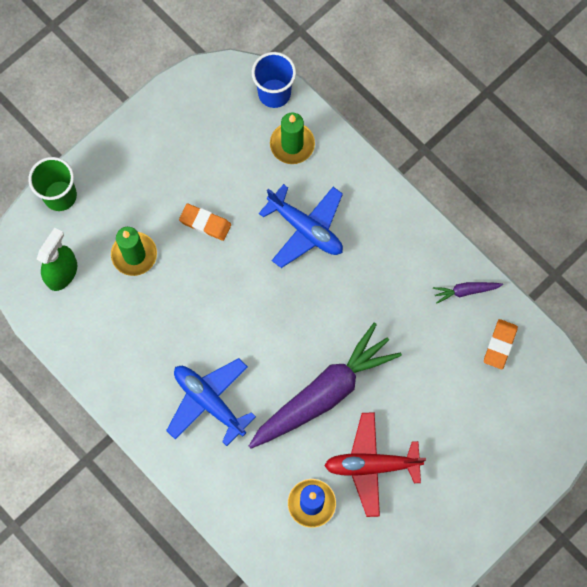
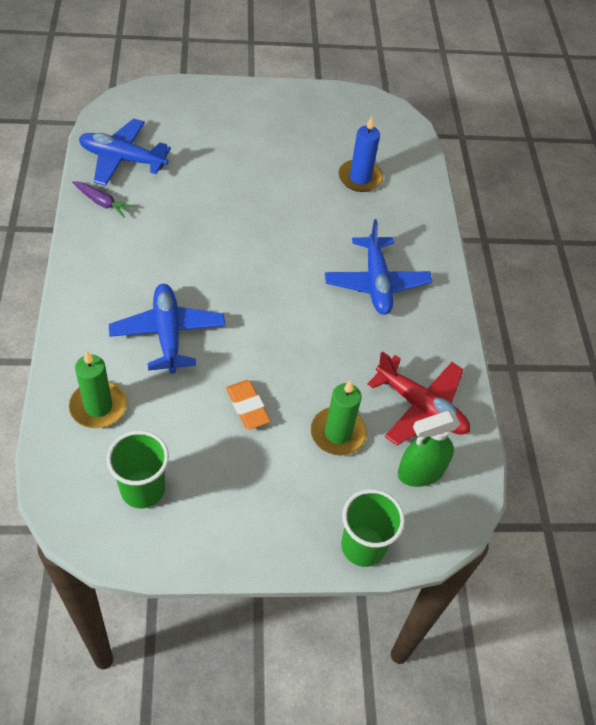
camera: 145 degrees left, 20 degrees down
(213, 121) = (142, 489): none -> green cup
(274, 93) = (58, 465): blue cup -> none
(324, 393) = (281, 224): purple carrot -> none
(372, 465) = (294, 166): red plane -> red plane (420, 407)
(500, 345) = (123, 159): orange eraser -> blue plane

